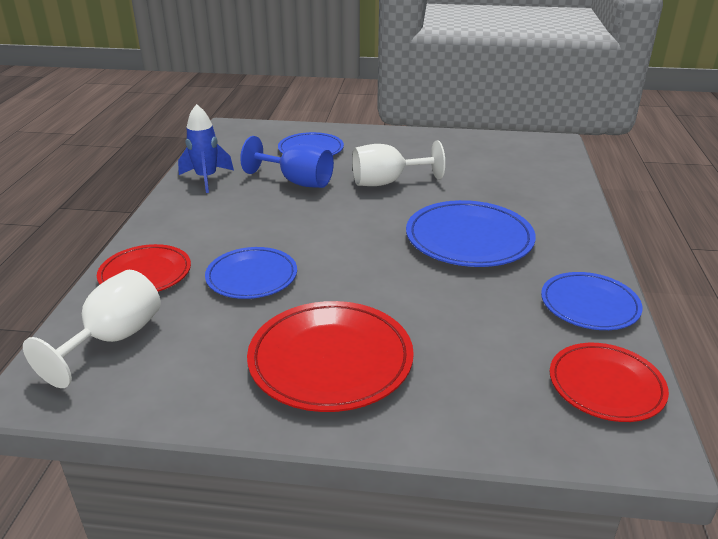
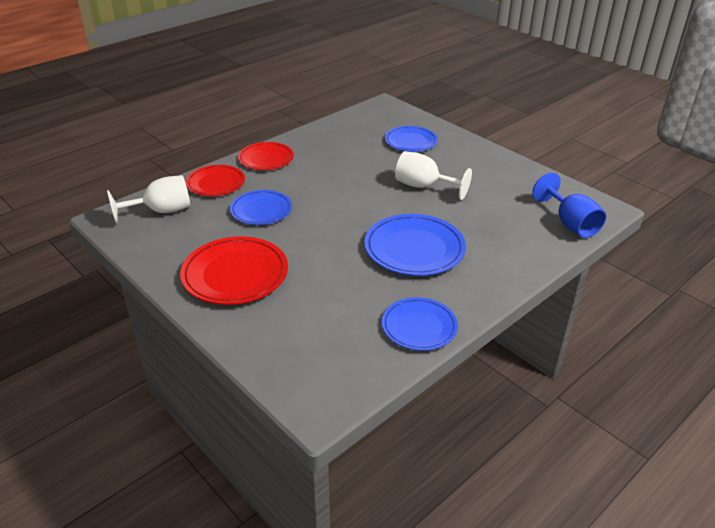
camera: 40 degrees right, 5 degrees up
(206, 178) = (320, 137): blue rocket -> none
(297, 182) = (368, 162): blue goblet -> blue goblet (570, 223)
(606, 385) = (348, 370): red plate -> red plate (266, 159)

